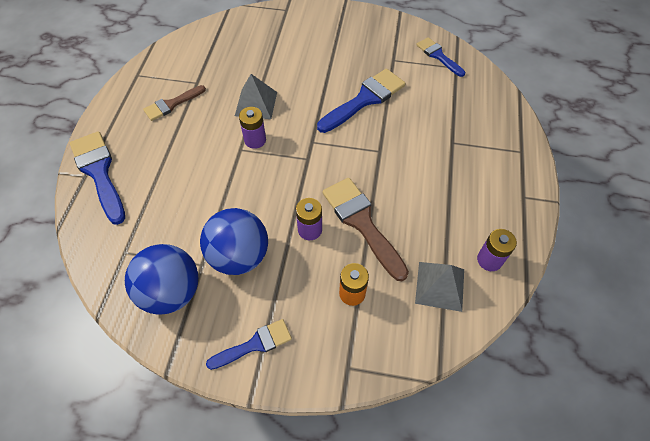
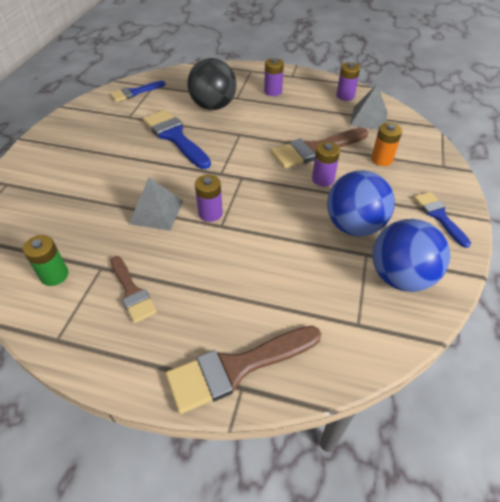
camera: 85 degrees left, 10 degrees down
(99, 172) = (236, 368): blue brush -> brown brush
(190, 60) = (54, 275): none -> green battery
(428, 123) = (213, 106): none -> black ball
(476, 177) = (273, 91): none -> purple battery

